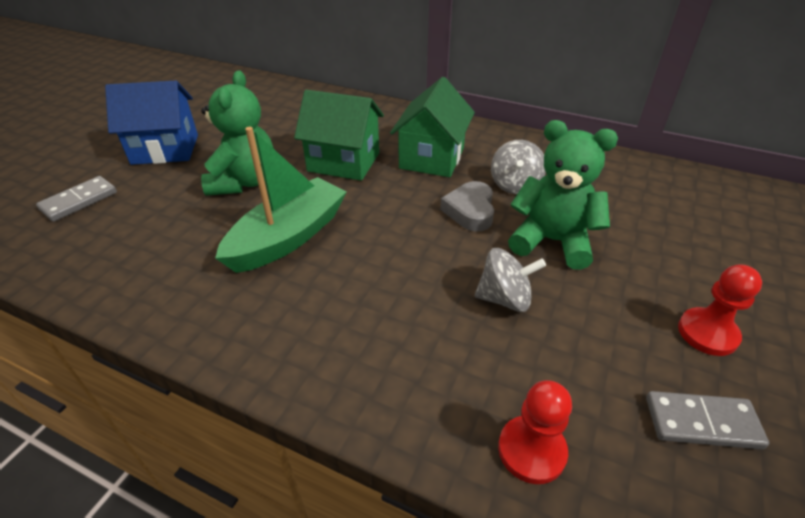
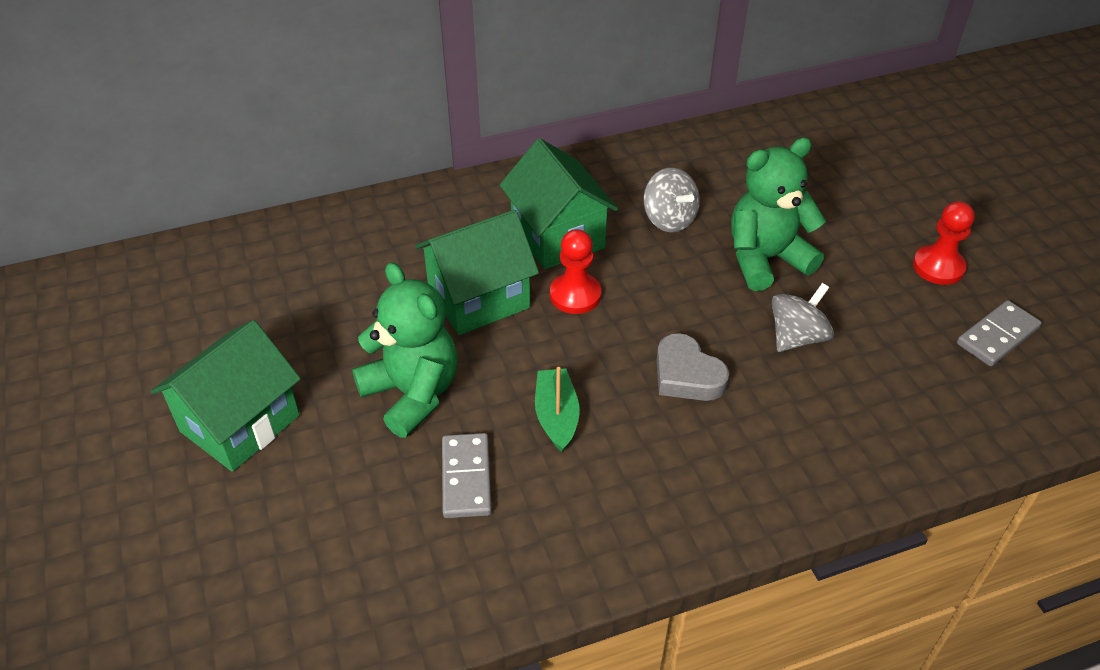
camera: 45 degrees left, 5 degrees up
(79, 201) = (257, 555): grey domino -> grey domino (466, 478)
(165, 149) = (240, 423): blue house -> green house
(288, 237) = (556, 416): green boat -> green boat, size x0.54
(470, 211) = (669, 273): grey heart -> grey heart (687, 375)
(531, 450) = (941, 433): red pawn -> red pawn (575, 295)

